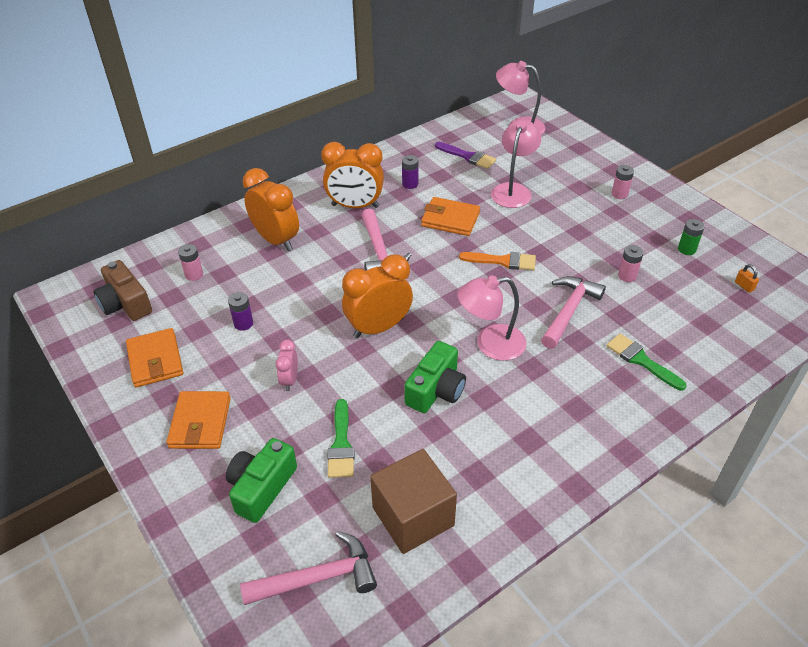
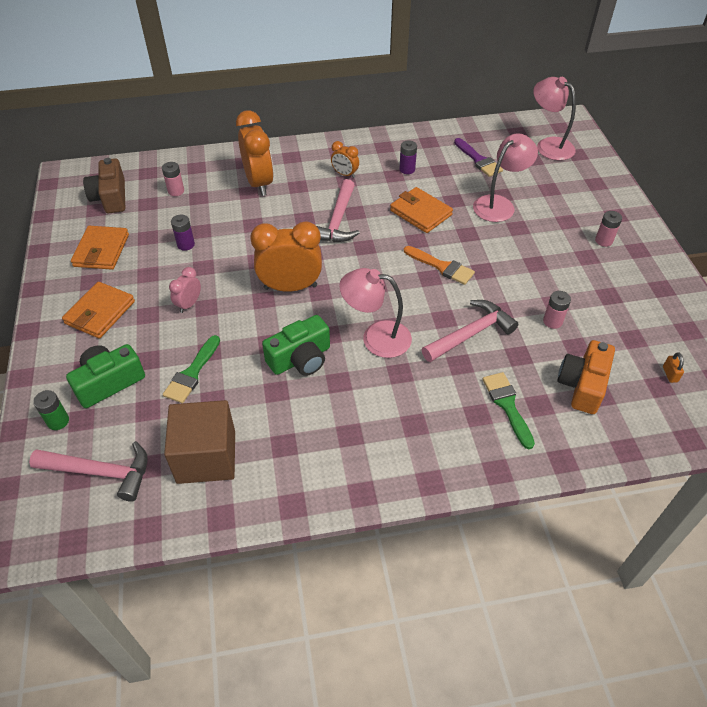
camera: 25 degrees right, 5 degrees up
(355, 206) = (345, 174): orange clock -> orange clock, size x0.51
(686, 249) = (634, 317): green battery -> green battery (58, 421)
(687, 320) = (582, 385): none -> orange camera

